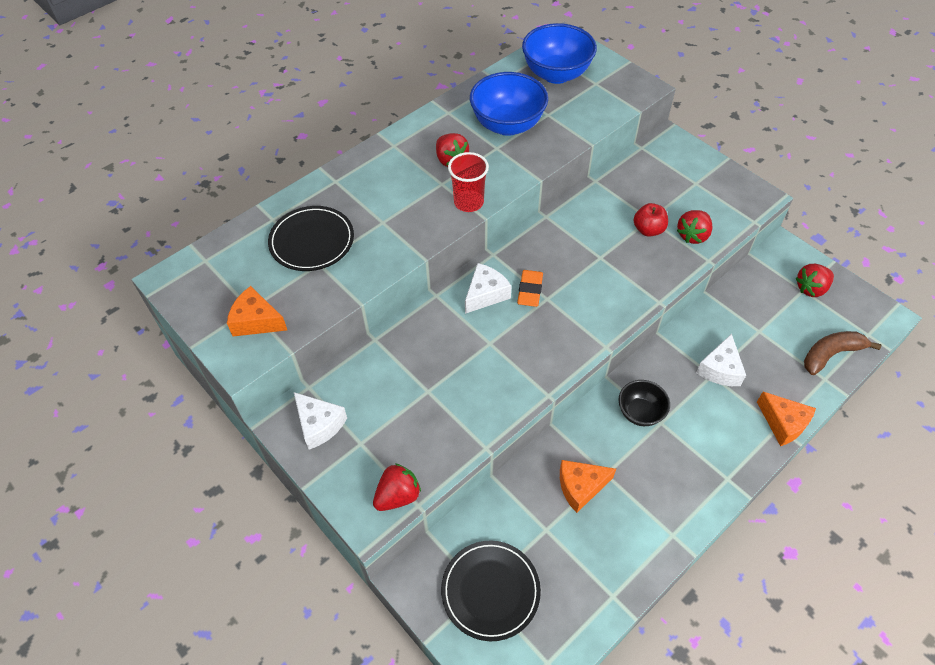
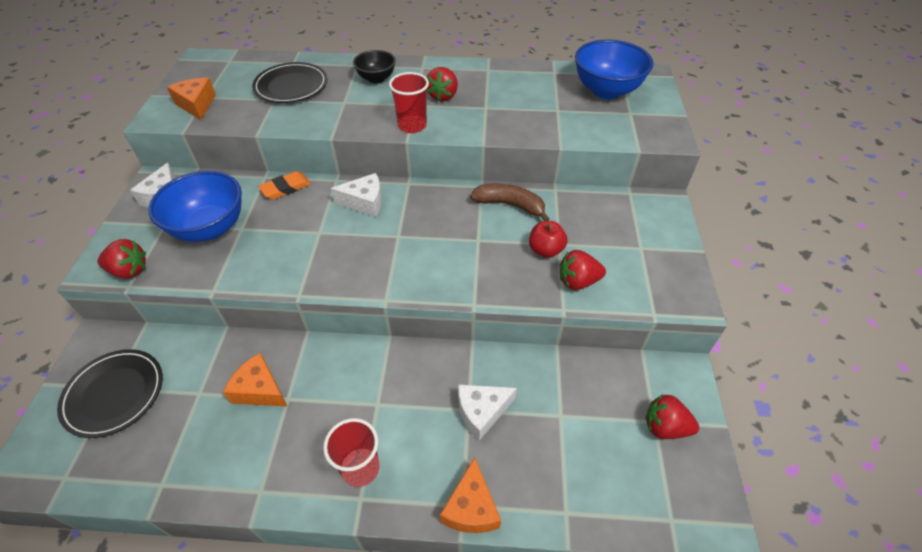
camera: 45 degrees right, 5 degrees down
(507, 125) = (516, 99): blue bowl -> blue bowl (210, 228)
(530, 290) = (395, 222): orange eraser -> orange eraser (286, 188)
(640, 412) = (374, 382): black bowl -> black bowl (376, 78)
(704, 464) = (360, 468): none -> red cup
(831, 354) = (603, 499): brown banana -> brown banana (510, 205)

